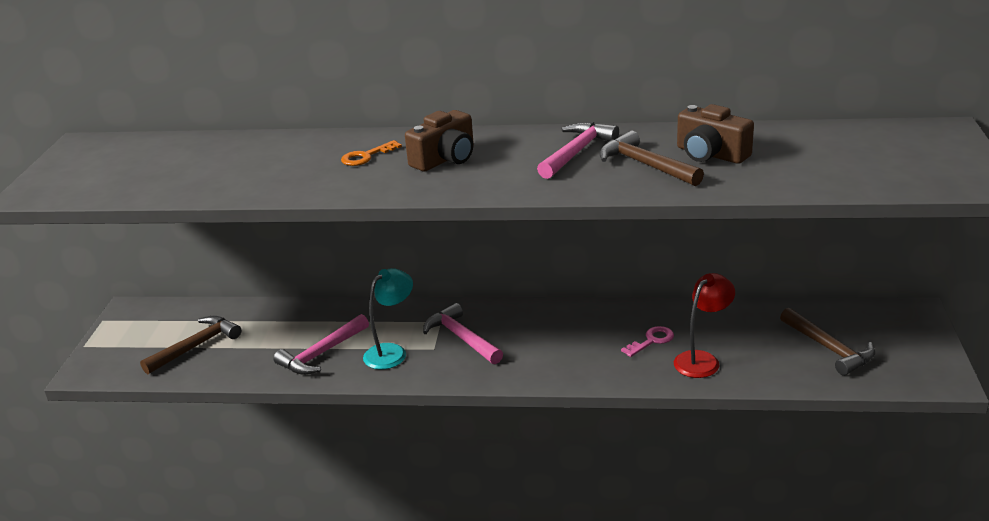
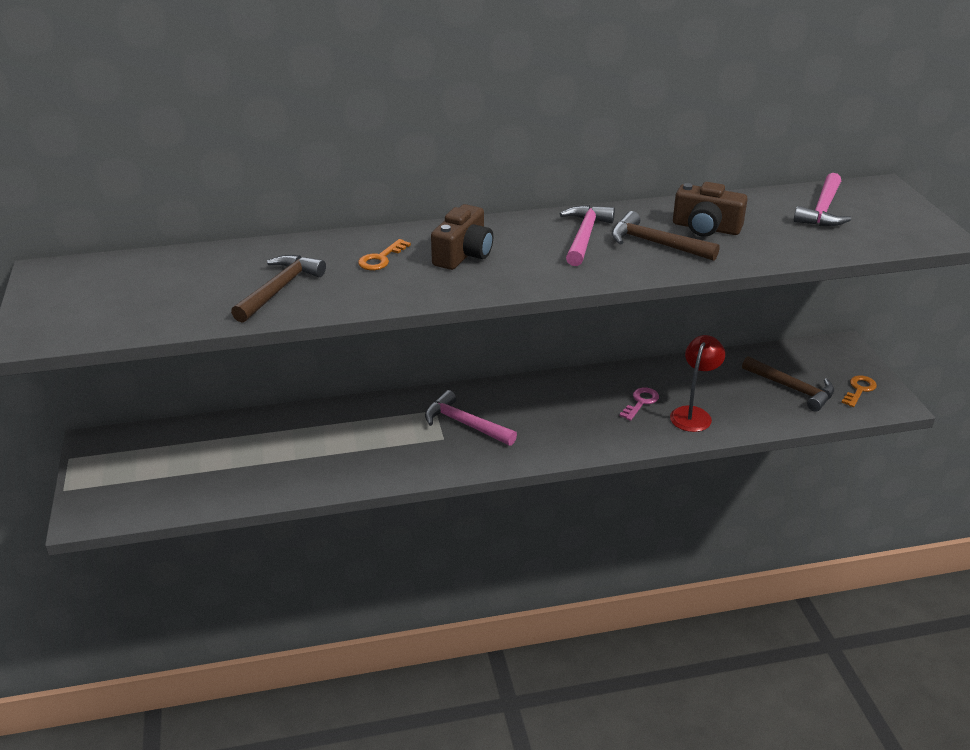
camera: 20 degrees left, 5 degrees up
(196, 346) = (194, 472): brown hammer -> brown hammer (279, 289)
(321, 353) = (334, 460): pink hammer -> pink hammer (822, 210)
(391, 352) = (404, 448): turquoise lamp -> none
(909, 360) = (859, 390): none -> orange key

